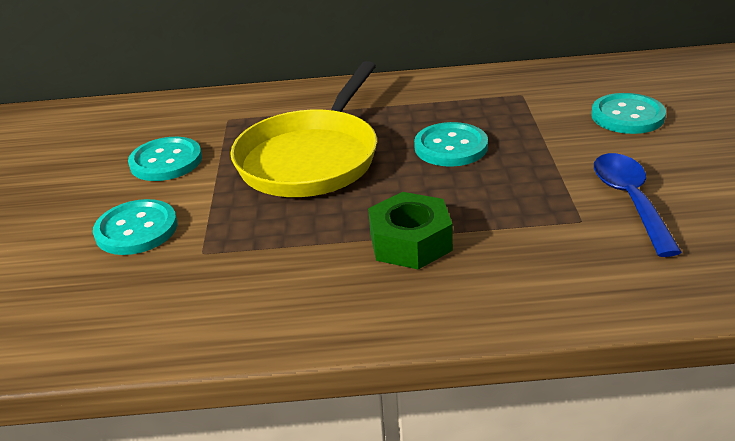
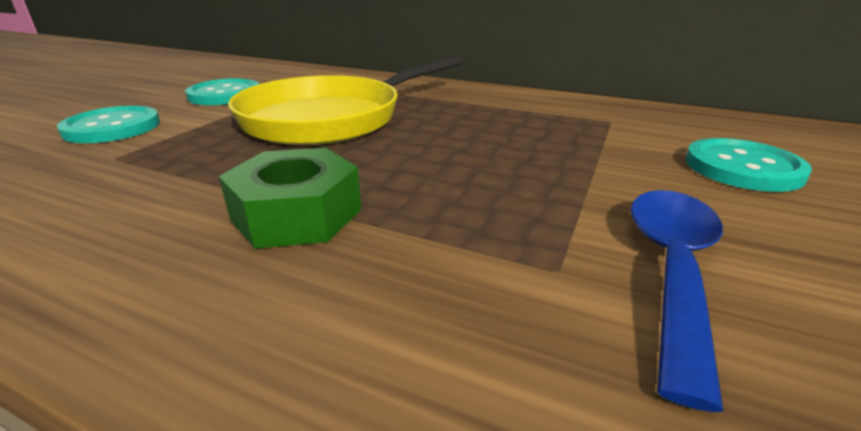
camera: 25 degrees right, 5 degrees down
(451, 147) = (475, 142): turquoise button -> none

